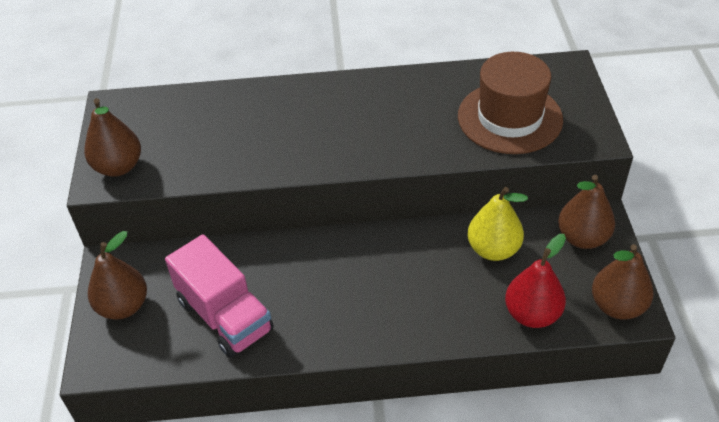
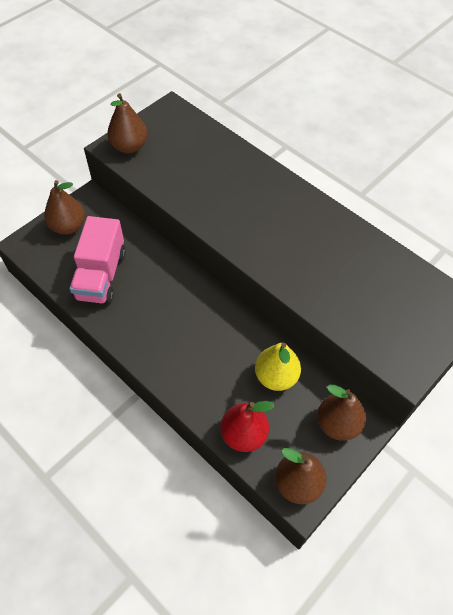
camera: 45 degrees right, 10 degrees up
(509, 118) = (370, 305): brown hat -> none

